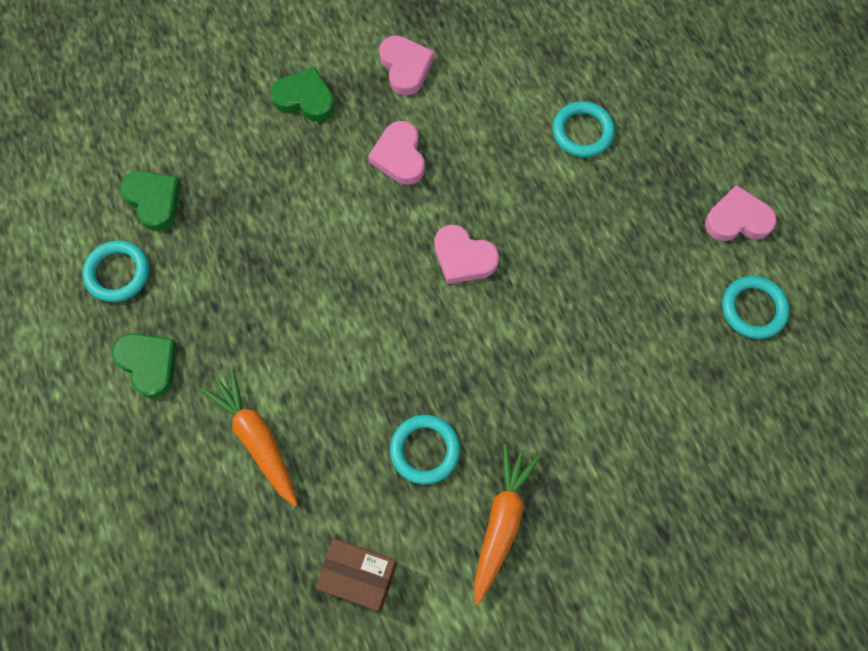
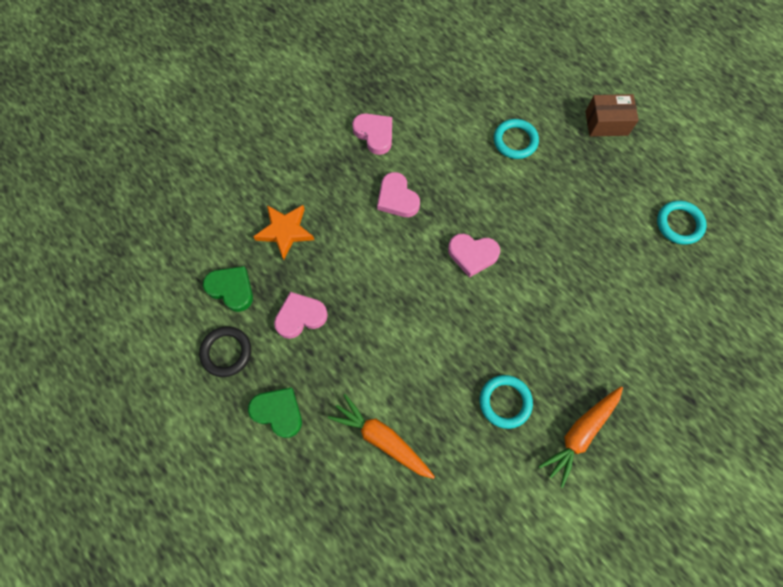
camera: 20 degrees left, 0 degrees up
(118, 273) = (226, 352): turquoise ring -> black ring
(245, 152) = (285, 231): none -> orange star
(305, 98) = (312, 179): green heart -> none
(359, 576) = (498, 512): brown box -> brown box (606, 123)
(501, 522) = (580, 434): orange carrot -> orange carrot turned 135 degrees counterclockwise
(737, 219) = (642, 167): pink heart -> pink heart (300, 316)

